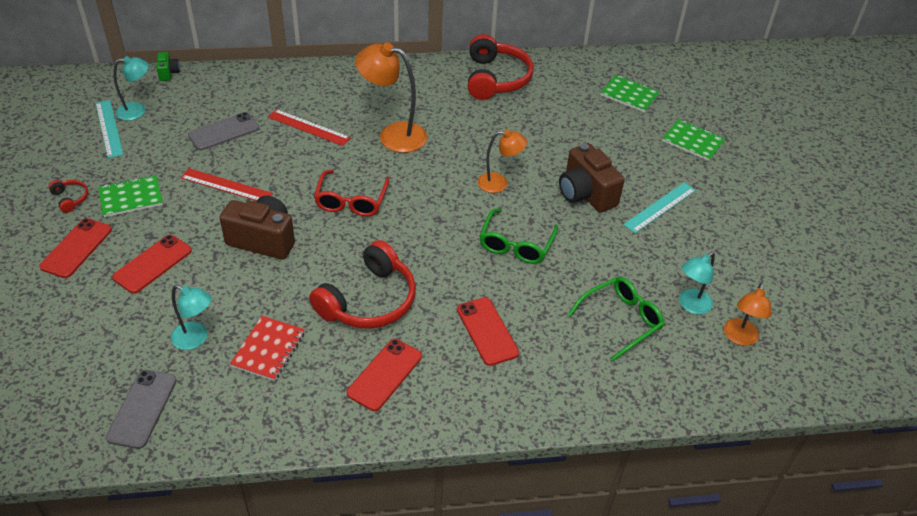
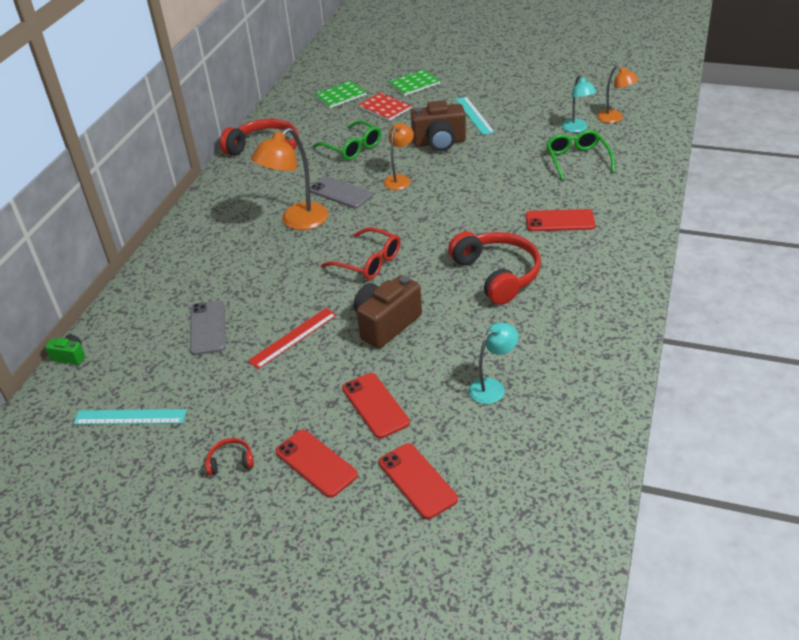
camera: 60 degrees left, 5 degrees down
(131, 197) = (263, 411): green notebook -> none
(137, 111) = (118, 389): turquoise lamp -> none
(142, 409) = (563, 434): grey phone -> grey phone (340, 193)
(268, 349) = (526, 342): red notebook -> red notebook (385, 108)
(309, 127) = (246, 269): red ruler -> none
(385, 374) = (582, 281): red phone -> red phone (417, 480)
(516, 245) = (475, 187): green glasses -> green glasses (352, 148)

